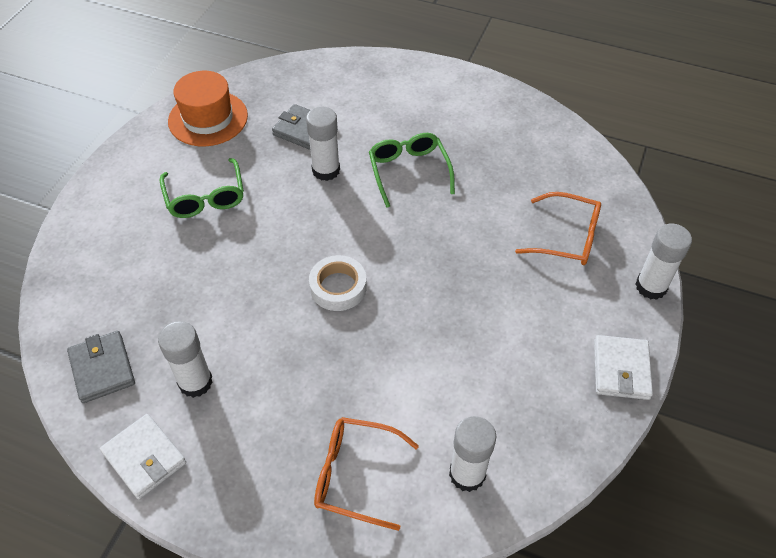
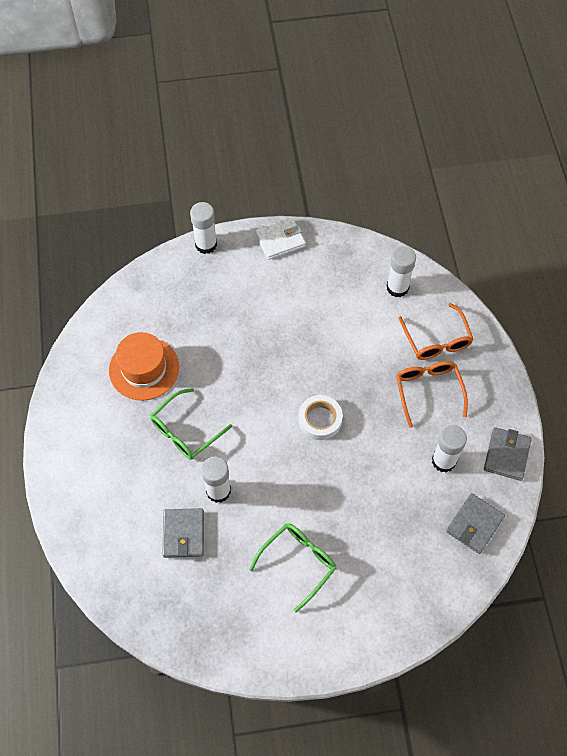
camera: 120 degrees left, 10 degrees up
(144, 458) = (506, 455): white wallet -> grey wallet
(208, 118) = (213, 624): orange hat -> orange hat (144, 368)
(567, 237) = (191, 304): orange glasses -> orange glasses (428, 391)

